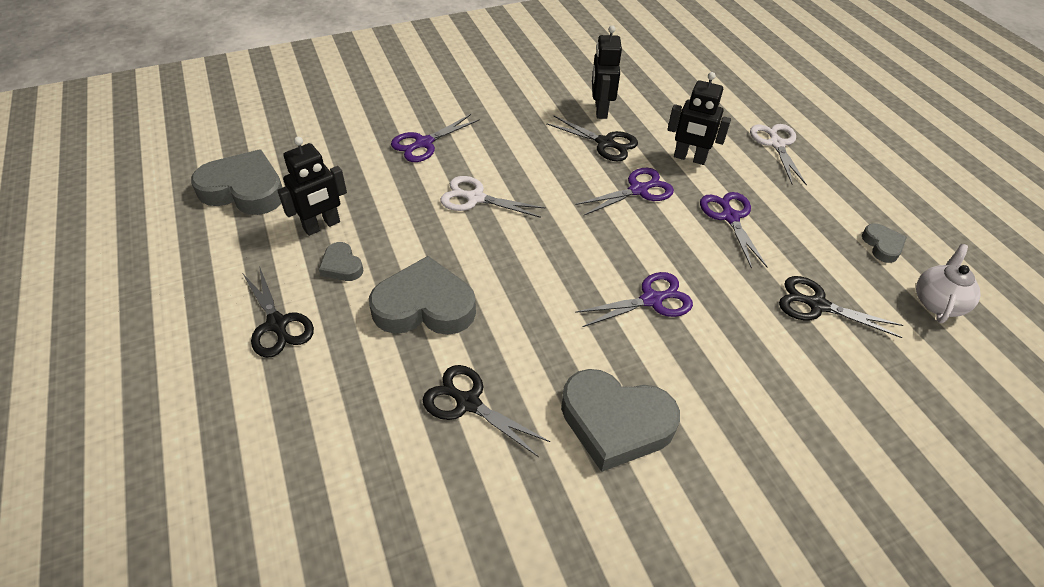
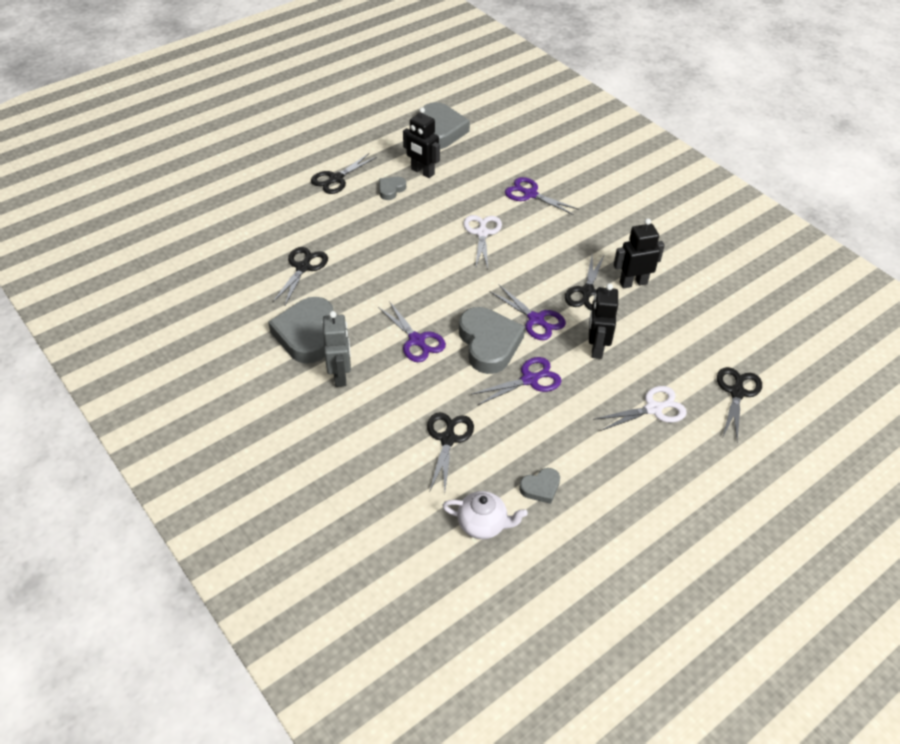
camera: 75 degrees right, 0 degrees up
(424, 306) = (371, 233): grey heart -> grey heart (489, 344)
(703, 394) = (340, 375): none -> grey robot
(759, 92) = (737, 393): none -> black scissors

